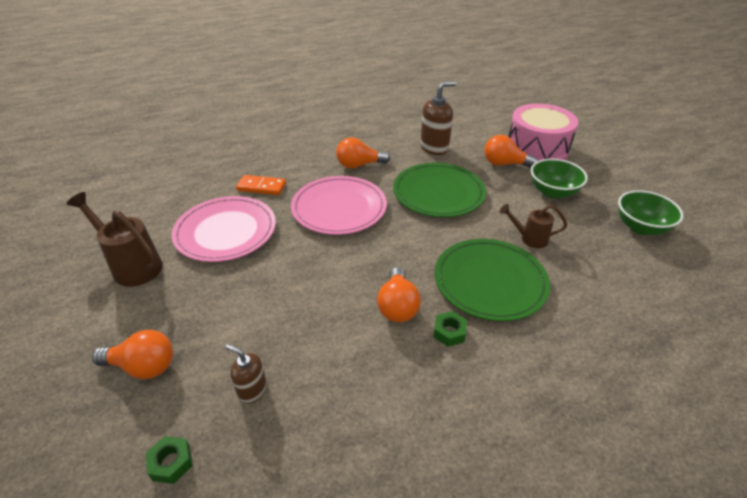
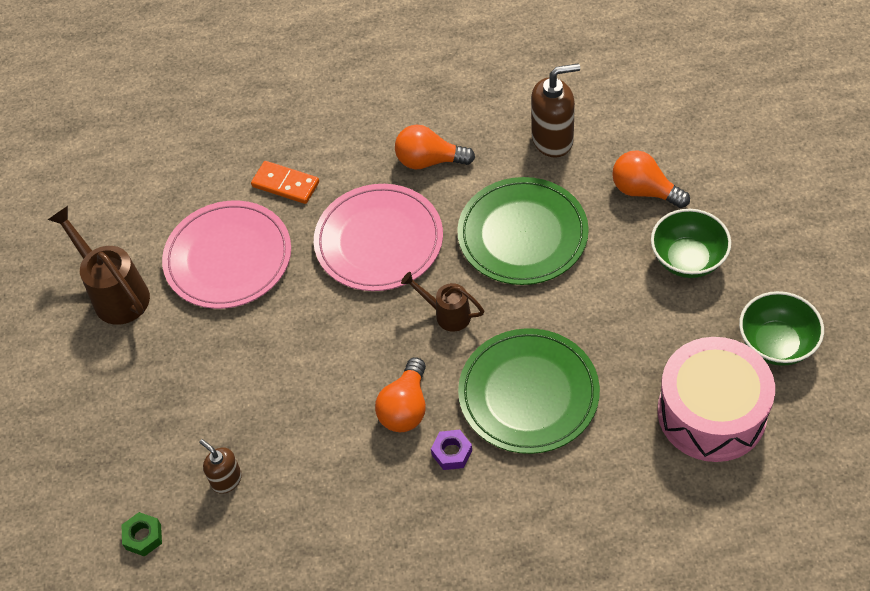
camera: 20 degrees right, 15 degrees up
(143, 366) = (122, 431): orange light bulb -> none
(449, 332) = (452, 453): green nut -> purple nut
(529, 238) = (611, 336): brown watering can -> brown watering can (447, 314)
(537, 148) = (712, 163): pink drum -> pink drum (711, 413)

